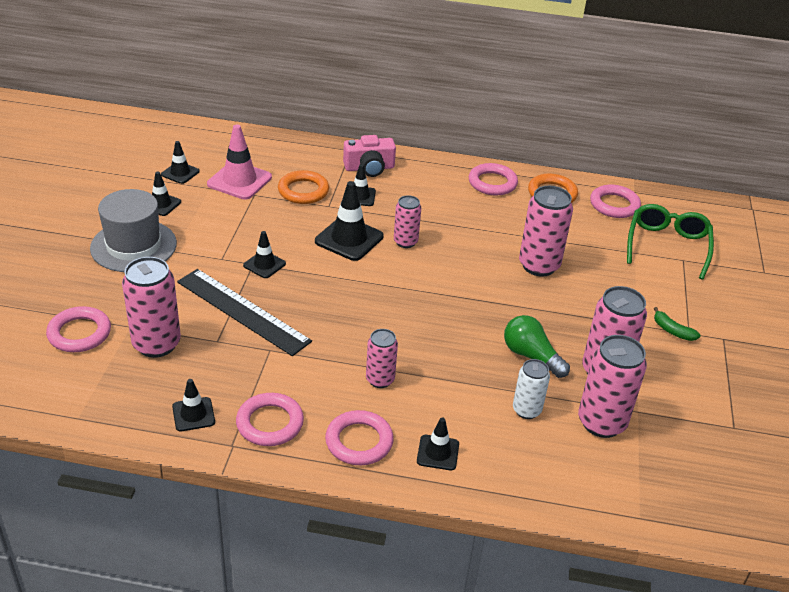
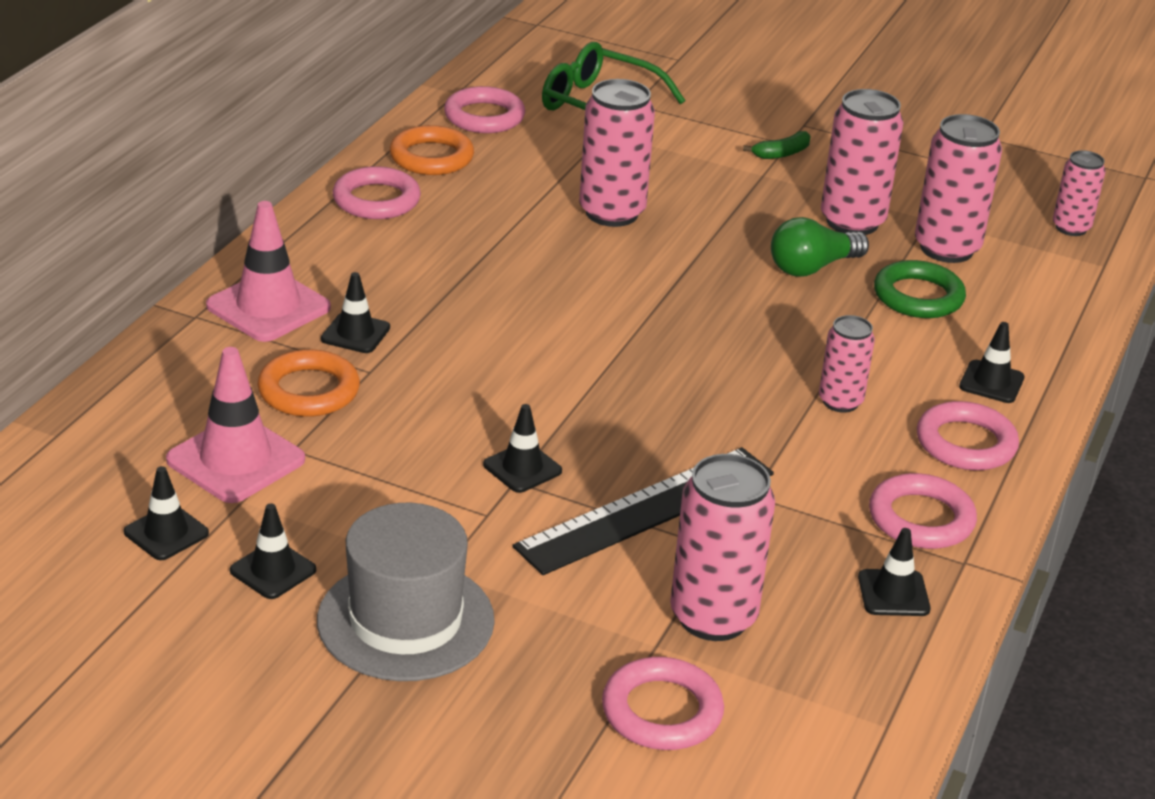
camera: 75 degrees left, 5 degrees down
(349, 239) = (480, 367): black traffic cone -> none
(369, 168) = (268, 307): pink camera -> pink traffic cone
(405, 242) = (509, 314): pink can -> pink can (1071, 228)
(526, 410) = (918, 296): white can -> green ring

